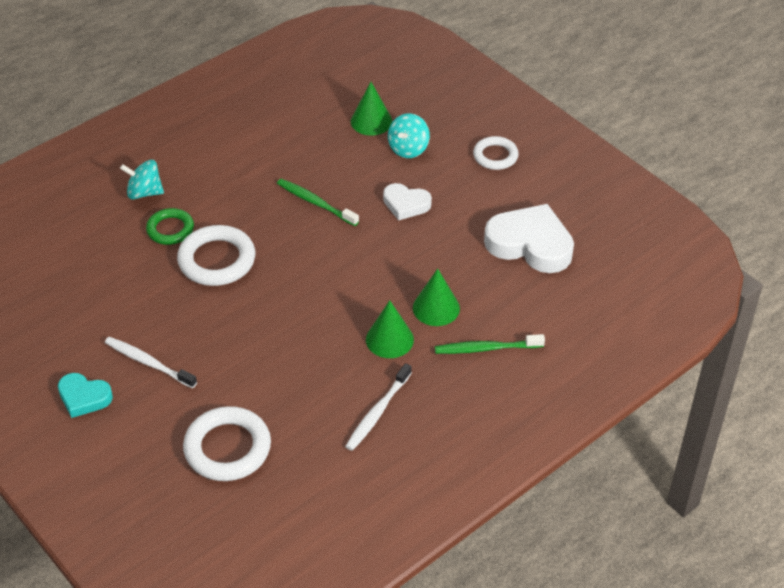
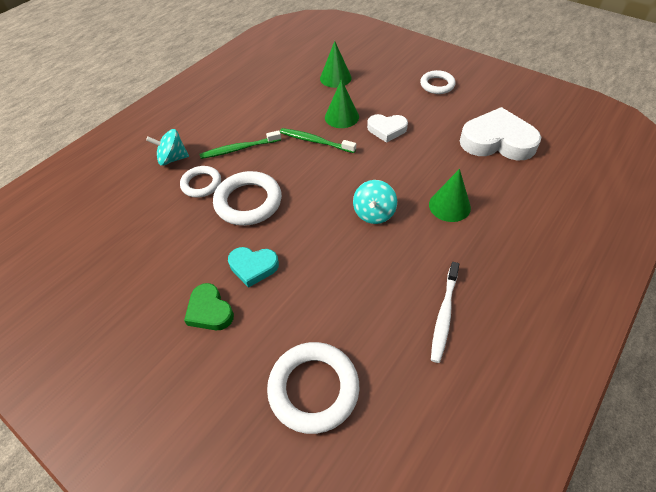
camera: 10 degrees left, 5 degrees up
(84, 397) = (152, 363): turquoise heart -> turquoise heart (253, 267)
(148, 362) = (209, 311): white toothbrush -> green heart
(170, 229) = (201, 184): green ring -> white ring
(389, 339) = (423, 241): green cone -> green cone (341, 117)
(408, 149) = (371, 91): turquoise spinning top -> turquoise spinning top (374, 213)
(486, 348) = (509, 232): green toothbrush -> green toothbrush (239, 149)

